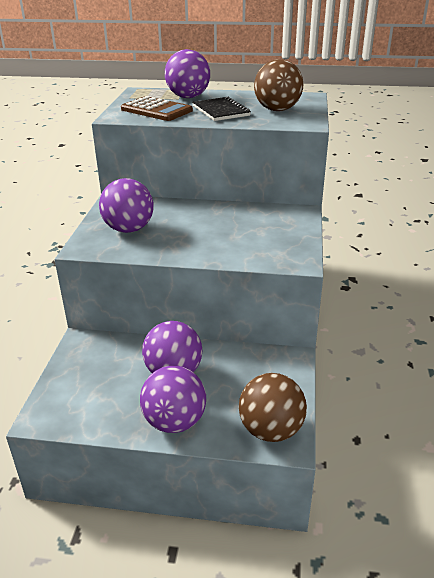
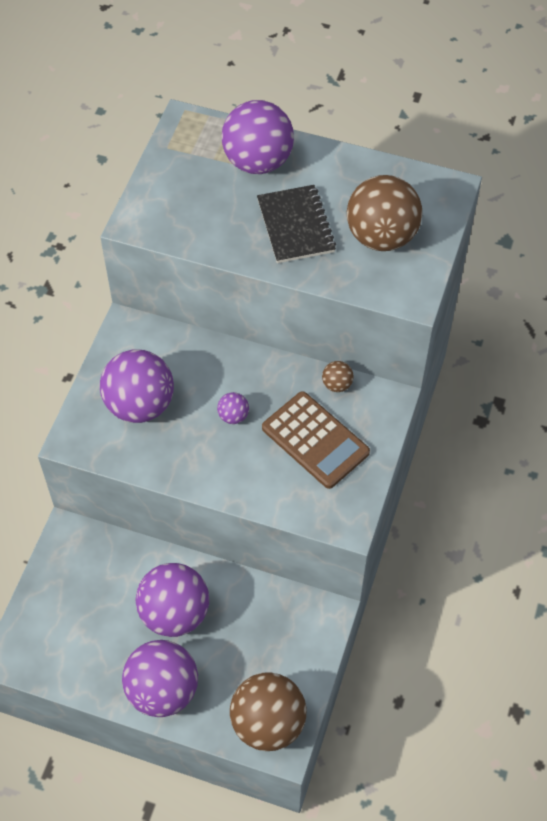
camera: 10 degrees right, 25 degrees up
(156, 110) = (200, 206): brown calculator -> brown calculator (315, 440)
(198, 227) = (233, 416): none -> purple ball
(264, 208) = (337, 384): none -> brown ball

